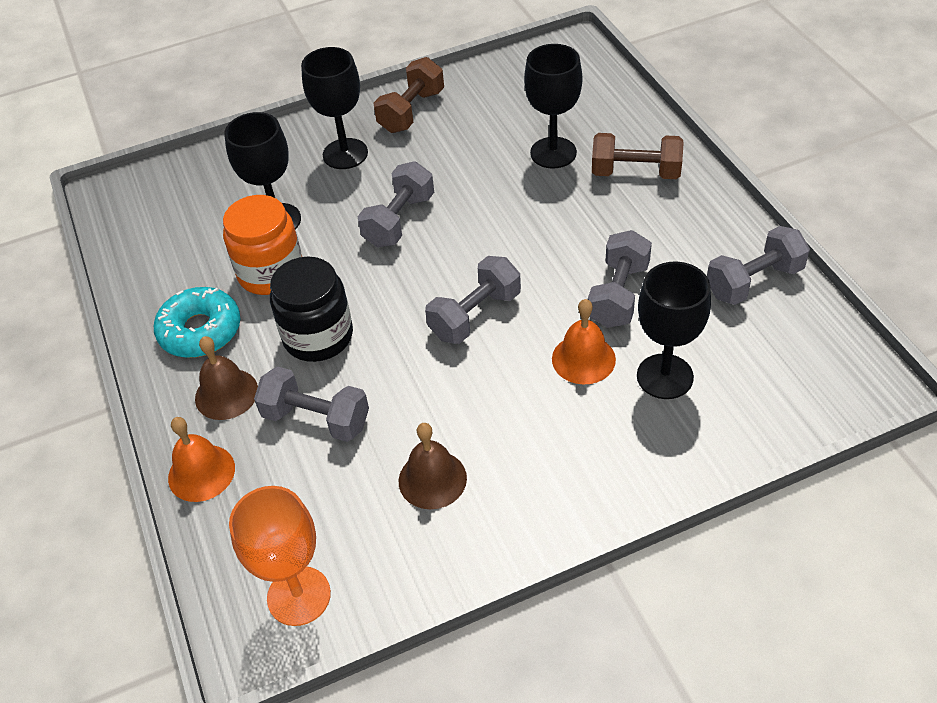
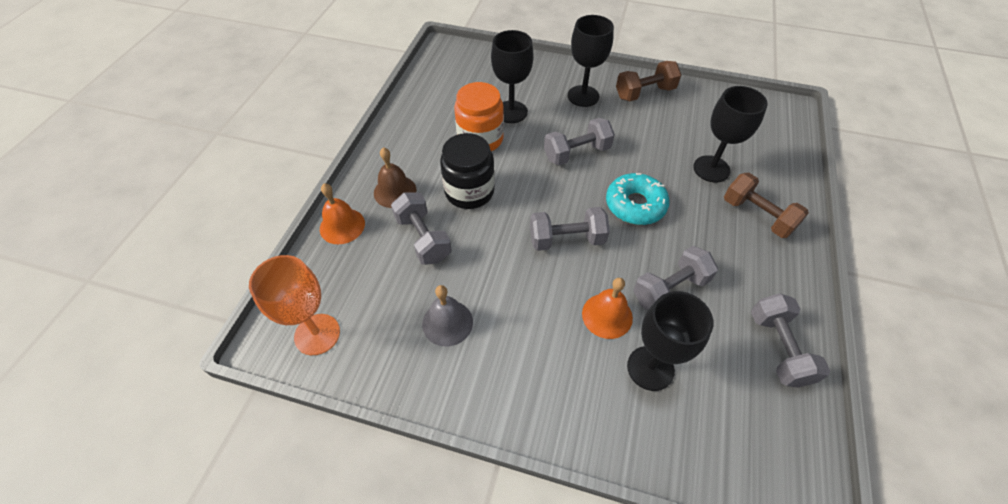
camera: 35 degrees right, 5 degrees up
(200, 331) = (416, 148): turquoise donut -> turquoise donut (635, 205)
(432, 479) = (447, 322): brown bell -> grey bell
(754, 282) = (778, 348): grey dumbbell -> grey dumbbell turned 75 degrees clockwise

